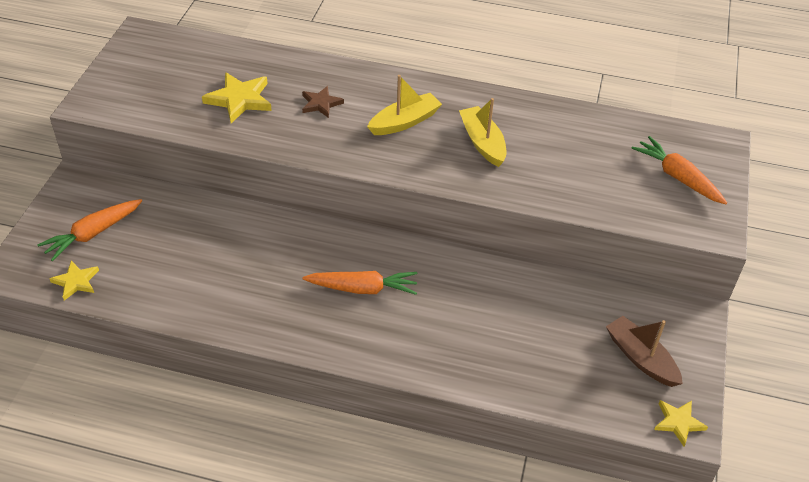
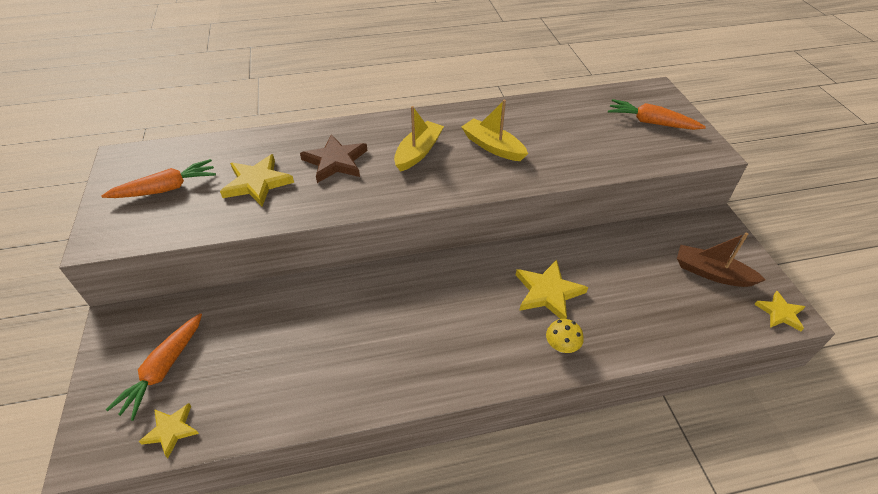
camera: 25 degrees left, 0 degrees up
(321, 104) = (335, 161): brown star -> brown star, size x1.61
(363, 288) = (461, 310): orange carrot -> orange carrot (166, 188)
(431, 356) = (561, 346): none -> yellow mushroom
(456, 306) = (548, 292): none -> yellow star

